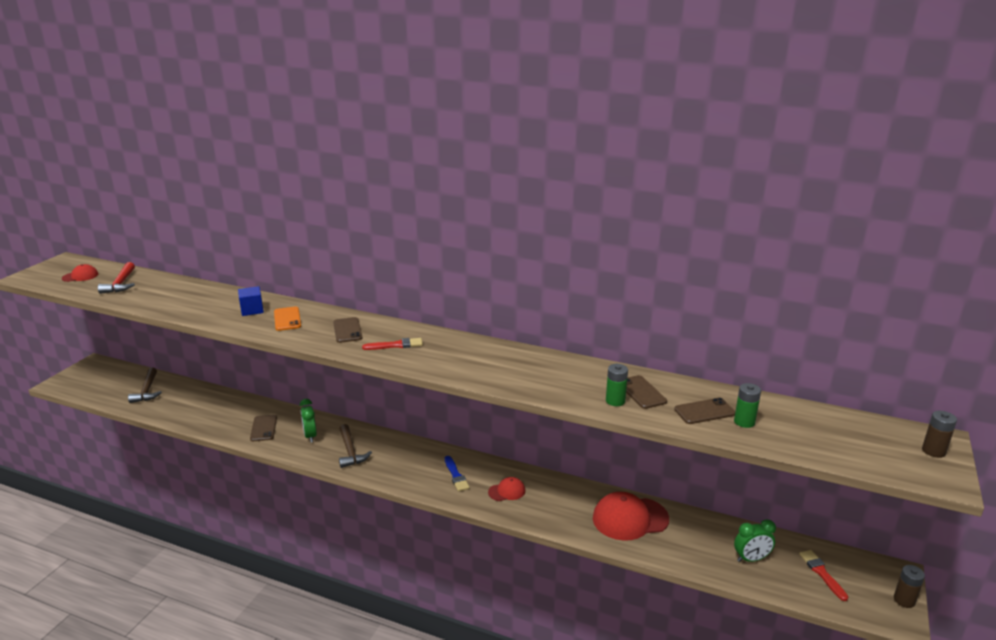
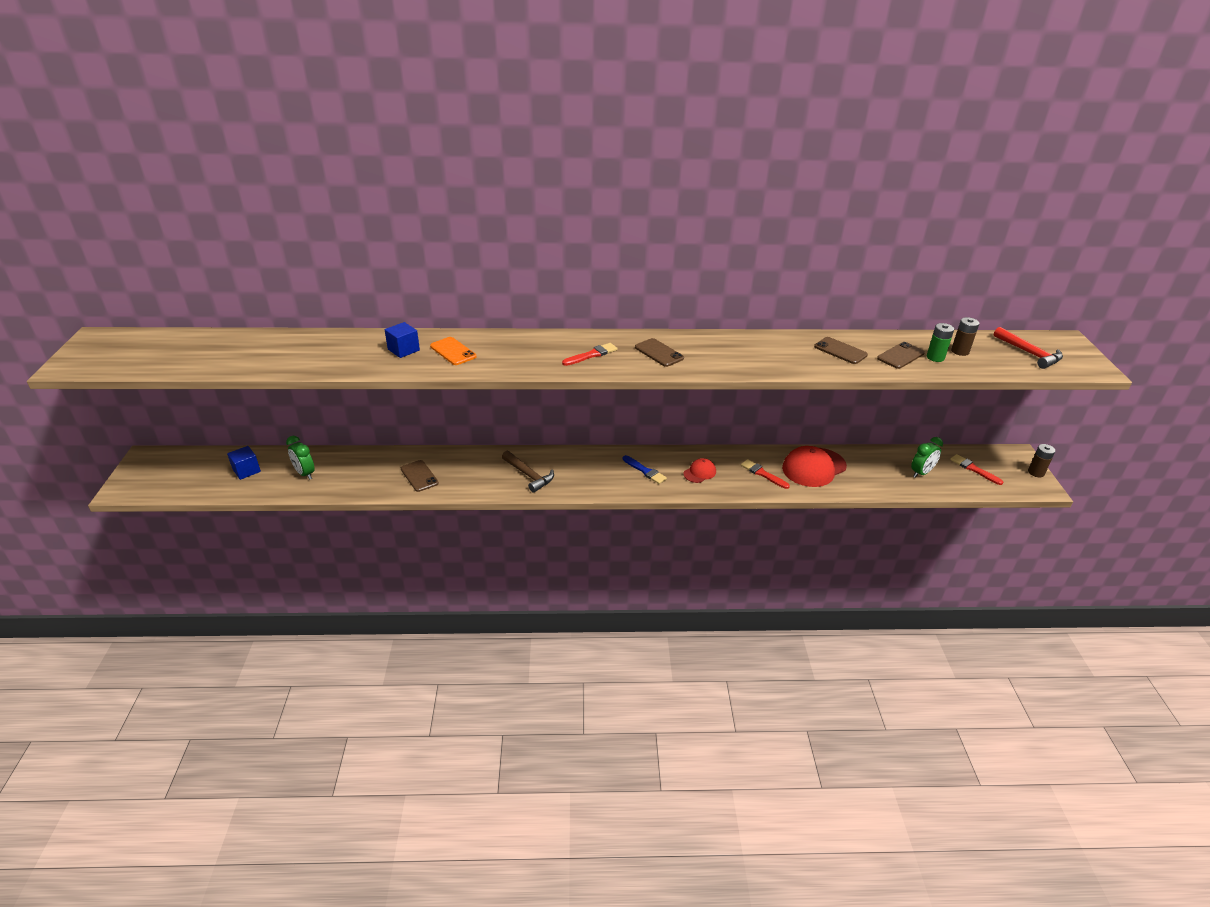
camera: 25 degrees left, 10 degrees up
(80, 276) = (143, 352): red cap -> none
(121, 284) = (209, 351): red hammer -> red hammer (1029, 353)
(147, 390) = (246, 470): brown hammer -> blue cube
(310, 436) = (475, 471): green clock -> green clock (305, 473)
(347, 330) = (528, 350): brown phone -> brown phone (659, 353)
(569, 510) = (763, 474): none -> red brush
(615, 401) = (828, 363): green battery -> none
(933, 451) = (1071, 349): brown battery -> brown battery (960, 351)

